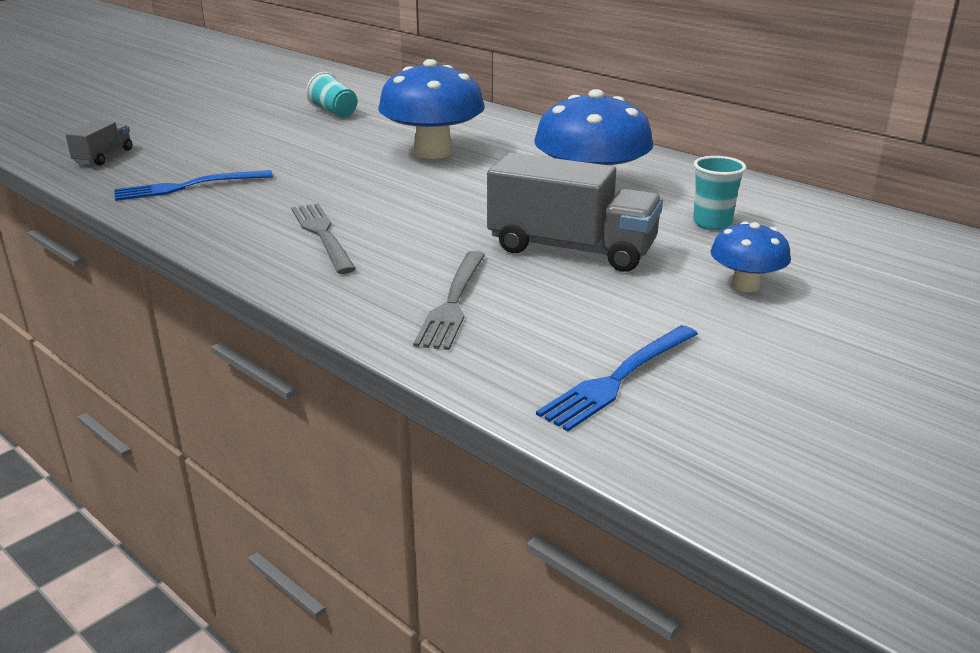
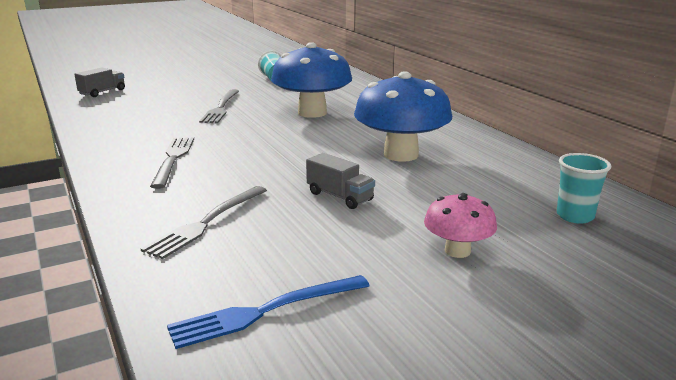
camera: 20 degrees right, 5 degrees down
(188, 186) = (128, 116): blue fork -> none
(305, 159) = (221, 108): none -> grey fork
(571, 249) = (340, 196): grey truck -> grey truck, size x0.51
(712, 223) = (478, 194): turquoise cup -> turquoise cup (575, 216)
(745, 285) = (457, 251): blue mushroom -> pink mushroom

